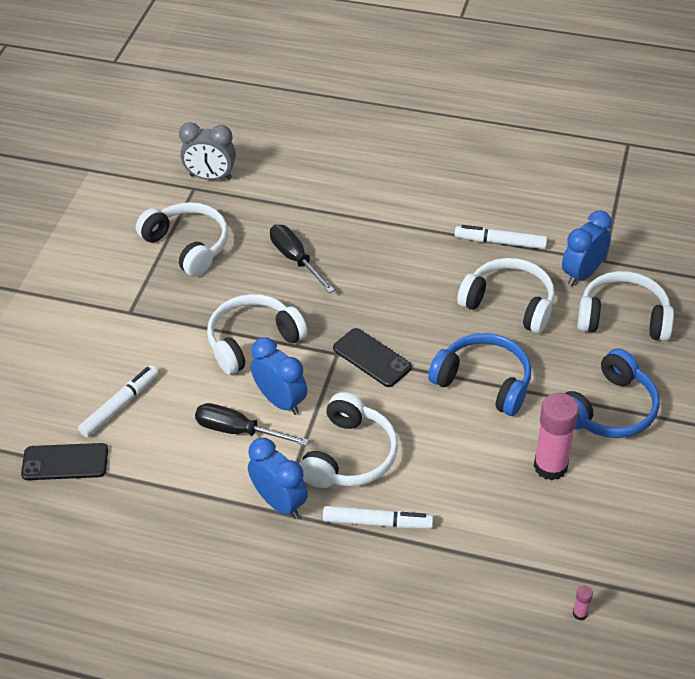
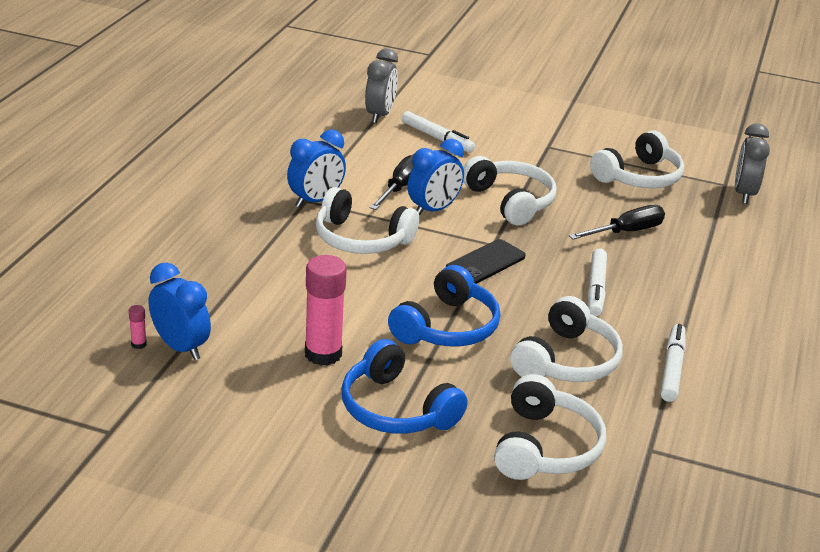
camera: 90 degrees right, 15 degrees down
(65, 462) = (380, 115): black phone -> grey clock
(377, 522) = (280, 246): white marker -> white marker (596, 288)
(582, 274) = (622, 426): blue clock -> blue clock (180, 347)

